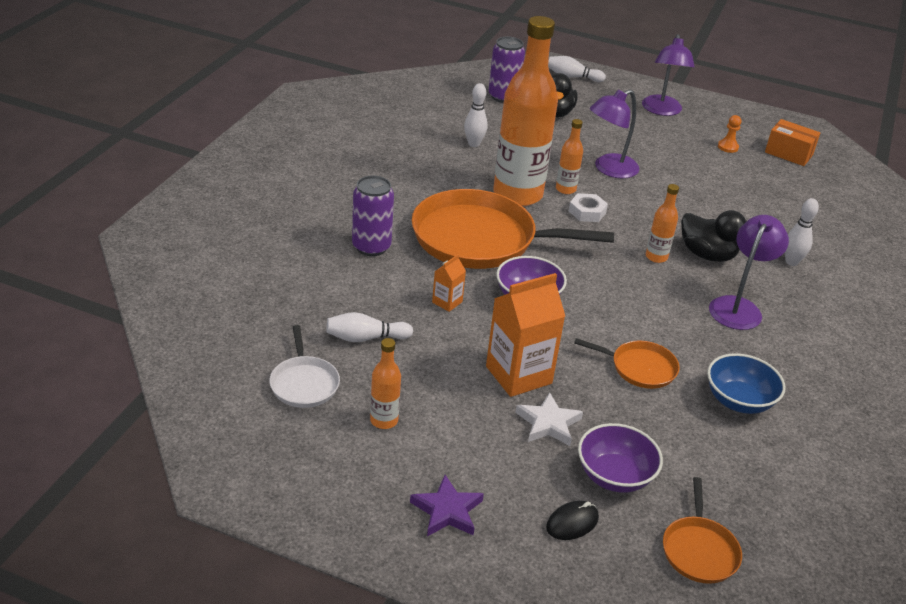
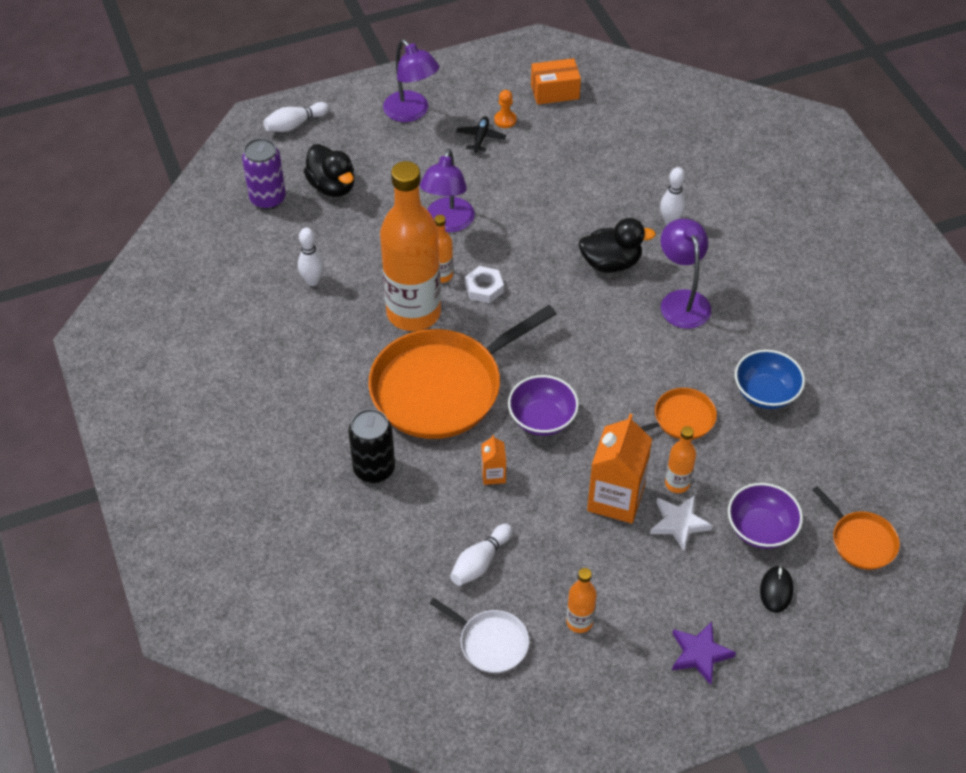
camera: 40 degrees left, 15 degrees up
(371, 247) = (374, 469): purple can -> black can
(656, 257) = (581, 296): orange bottle -> orange bottle (677, 483)
(695, 145) = (480, 138): none -> black plane

